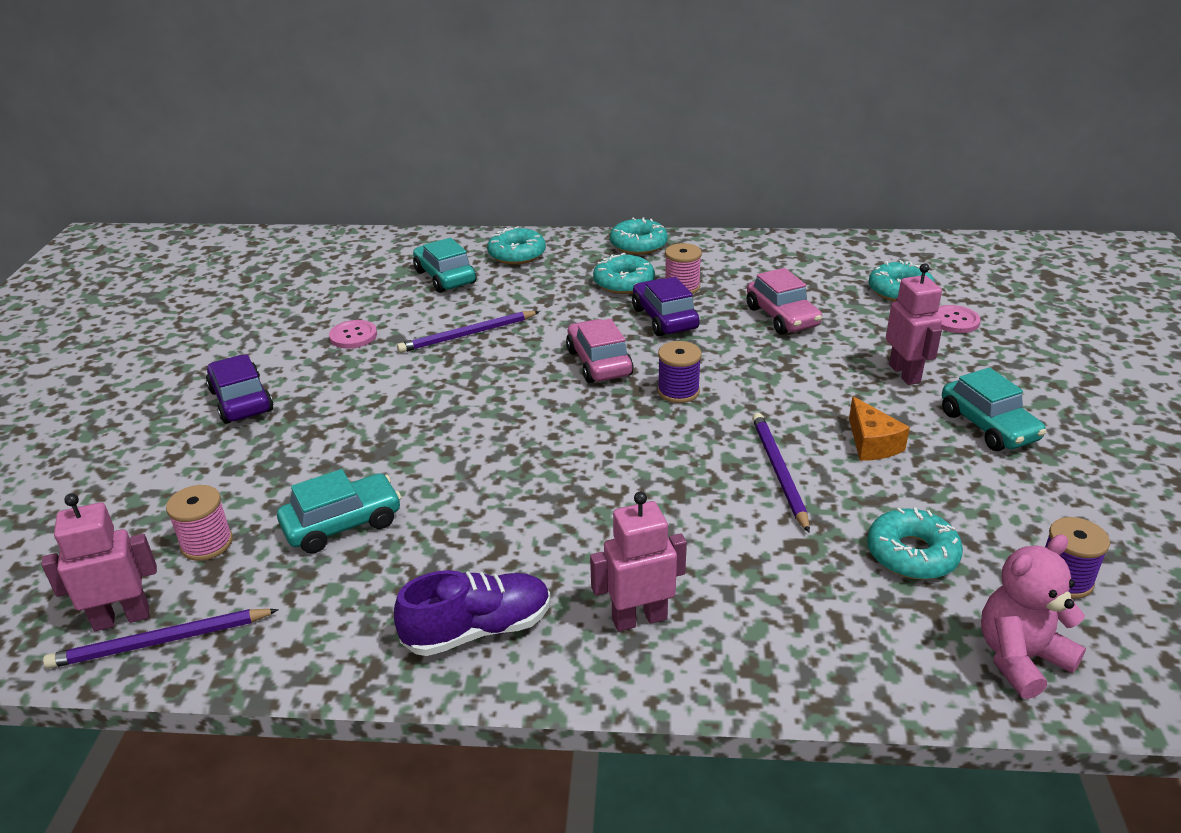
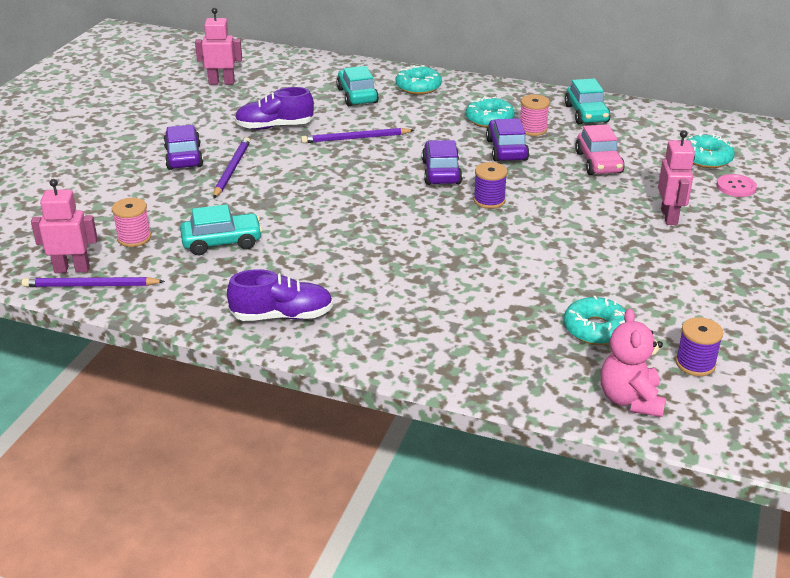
camera: 15 degrees right, 0 degrees up
(353, 336) = (274, 126): pink button -> purple shoe
(599, 363) = (441, 172): pink car -> purple car
(638, 245) = (516, 93): turquoise donut -> none
(639, 618) = (387, 329): pink robot -> pink robot (221, 82)
(778, 472) = (532, 263): purple pencil -> purple pencil (232, 169)
(872, 443) = (612, 258): orange cheese -> none
(988, 426) = (709, 262): turquoise car -> turquoise car (586, 114)
(1020, 658) = (630, 400): pink teddy bear -> pink teddy bear turned 75 degrees counterclockwise

